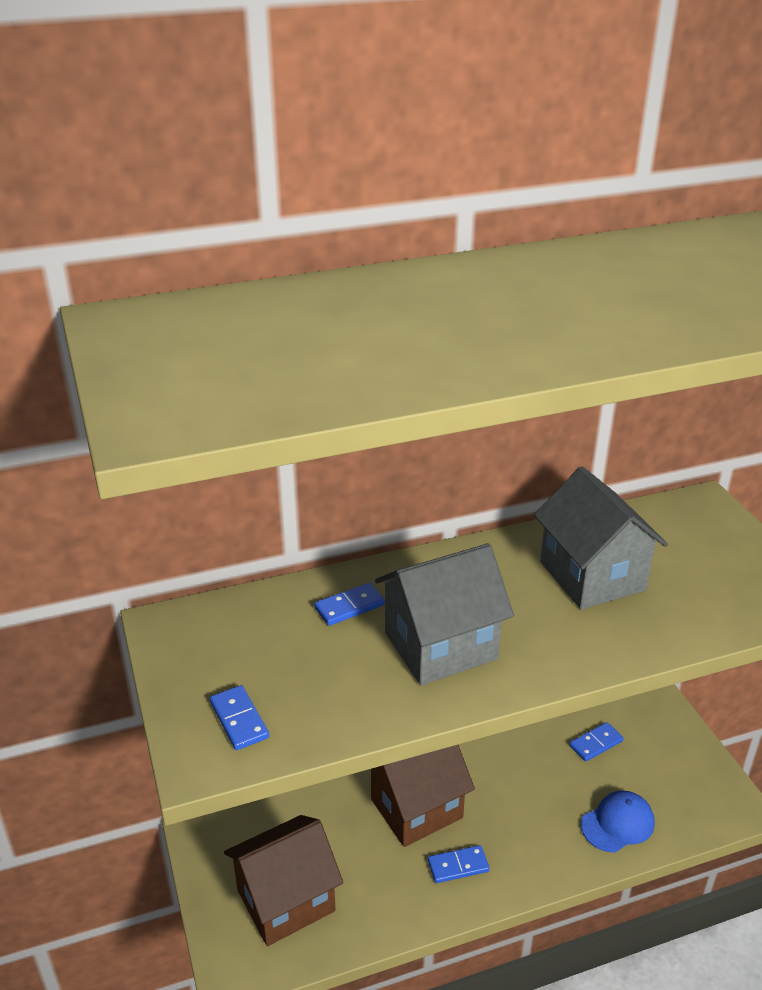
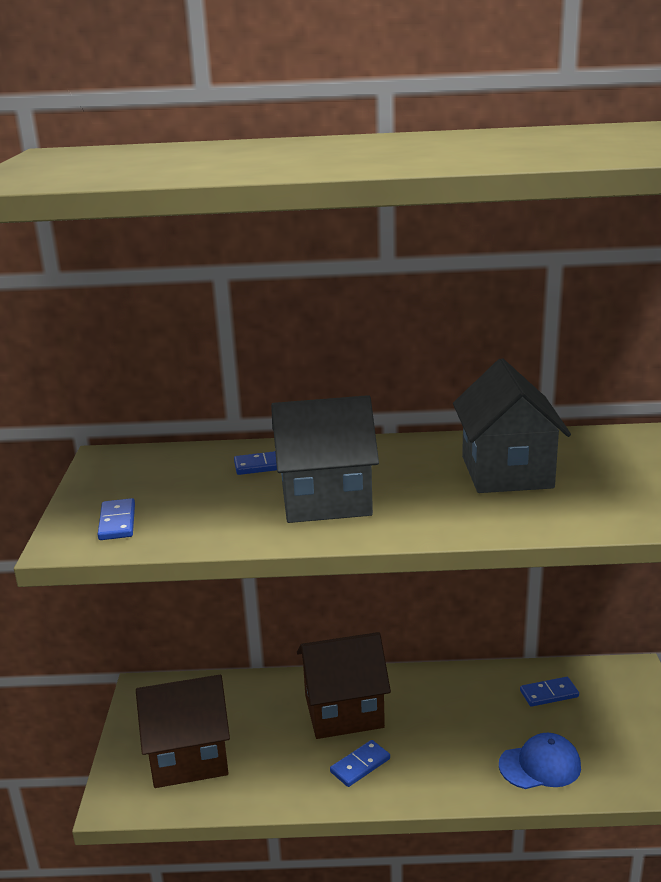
camera: 20 degrees right, 10 degrees down
(458, 866) = (360, 765): blue domino -> blue domino turned 45 degrees counterclockwise

